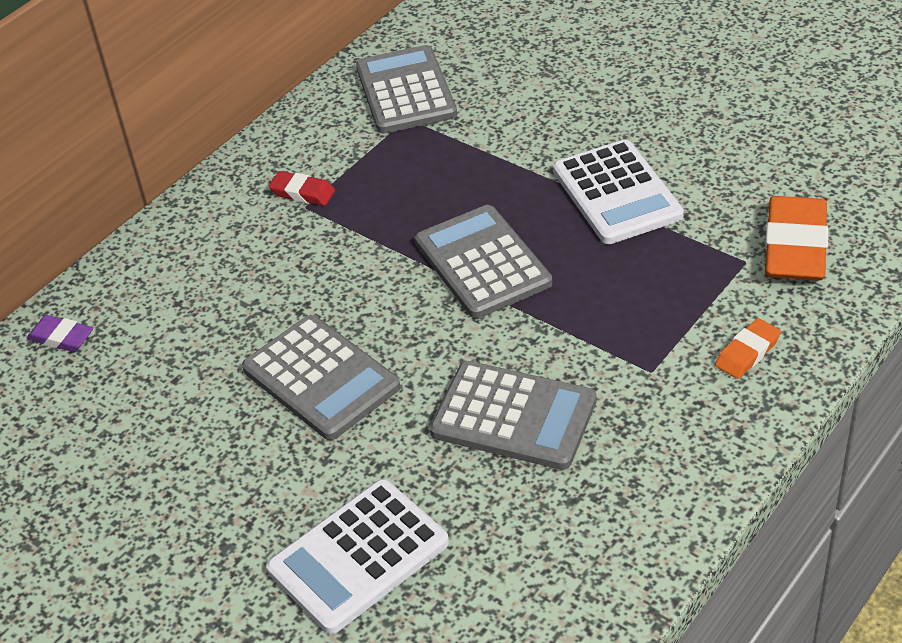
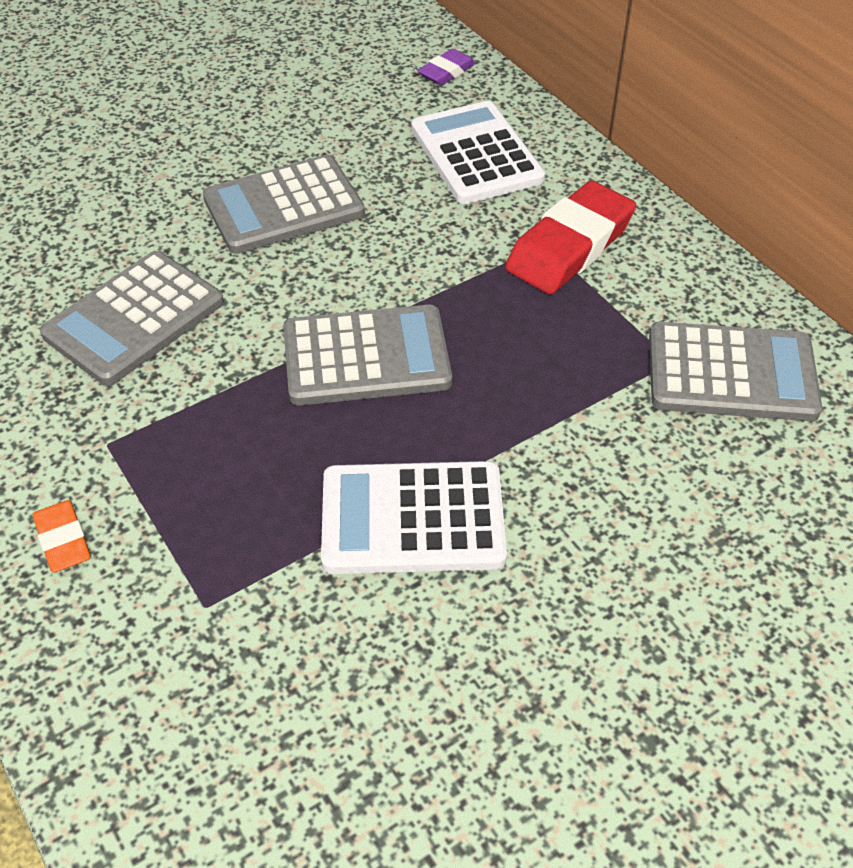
camera: 105 degrees right, 5 degrees up
(302, 192) = (570, 246): red eraser -> red eraser, size x1.96
(358, 556) = (68, 188): white calculator -> white calculator (476, 154)
(795, 246) = (193, 675): orange eraser -> none

